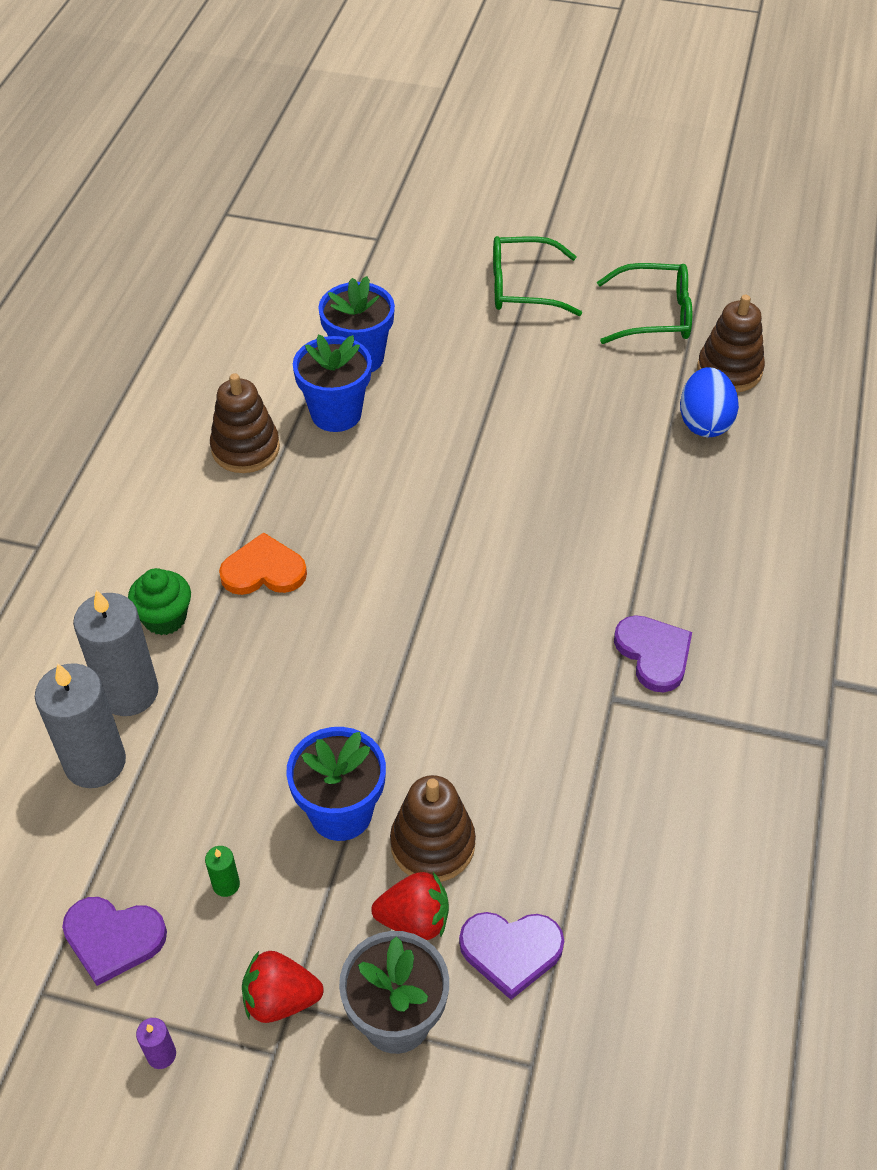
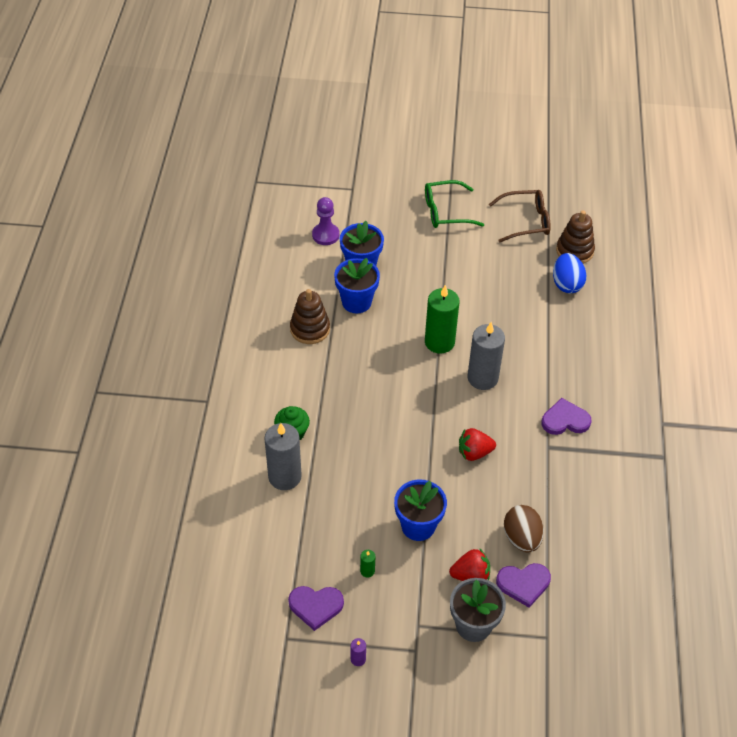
camera: 10 degrees left, 0 degrees up
(95, 762) = (278, 517): grey candle -> grey candle (482, 378)
(263, 570) = (340, 399): orange heart -> none
(280, 999) = (411, 624): red strawberry -> red strawberry (474, 452)
(314, 304) = (325, 235): none -> purple pawn
(432, 844) = (470, 536): brown stacking toy -> none
(460, 494) = (439, 342): none -> green candle
(527, 862) = (522, 538): none -> brown egg
(654, 654) = (565, 420): purple heart -> purple heart turned 60 degrees counterclockwise
(655, 315) = (526, 221): green glasses -> brown glasses

